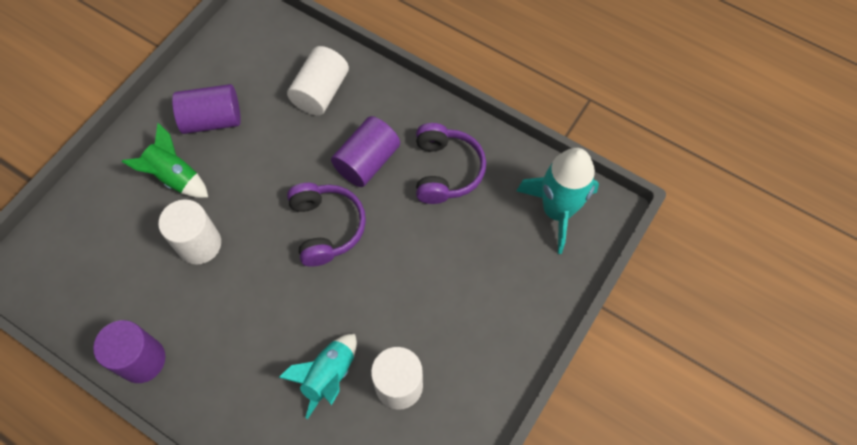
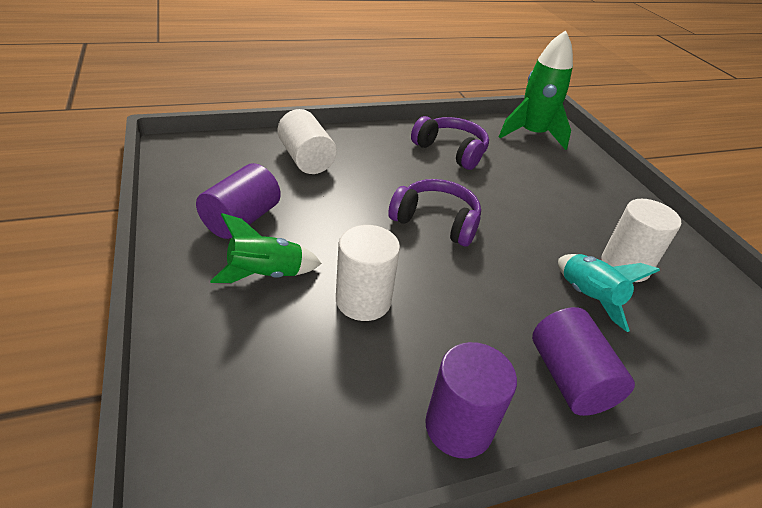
camera: 55 degrees left, 25 degrees down
(367, 161) = (399, 174): purple cylinder -> purple cylinder (569, 378)
(557, 211) = (532, 134): turquoise rocket -> green rocket

